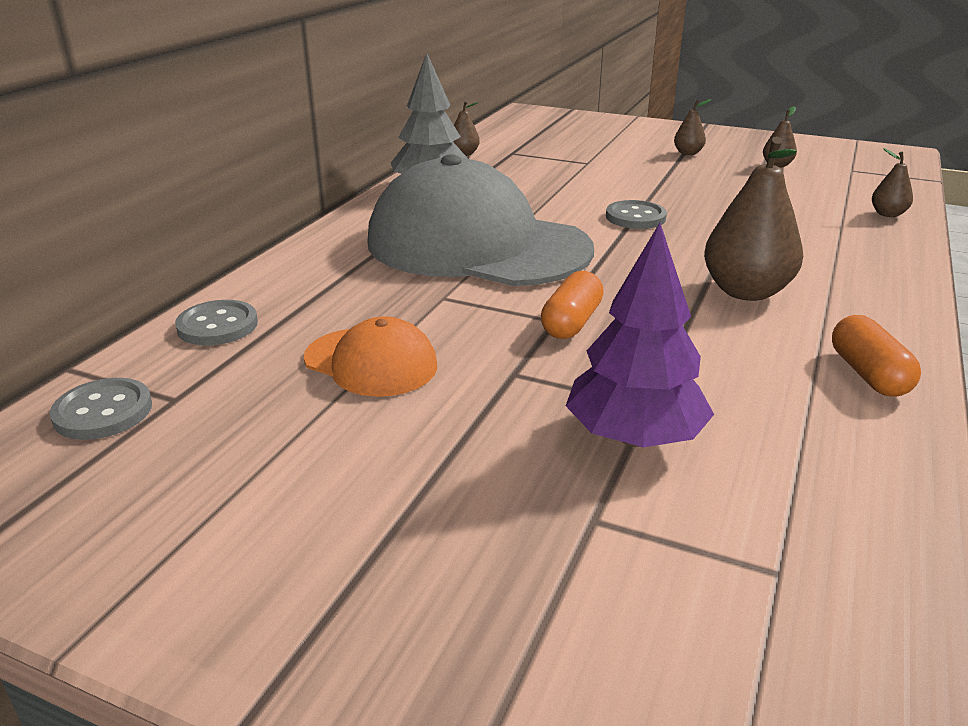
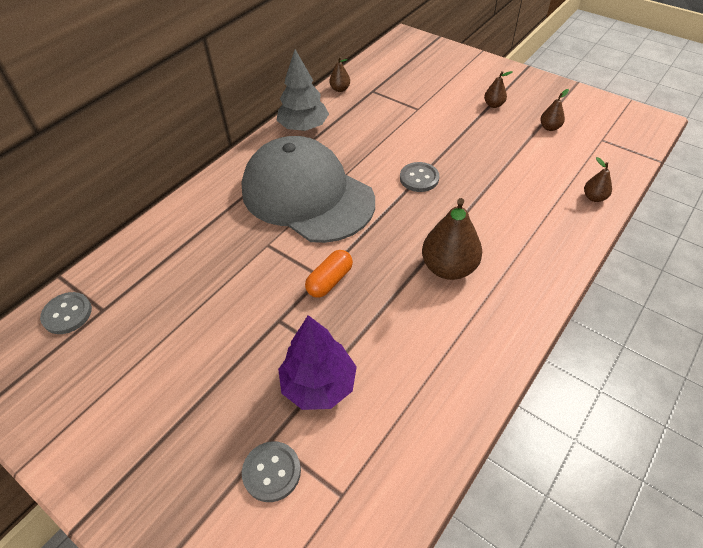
camera: 15 degrees right, 20 degrees up
(217, 326) = (139, 252): grey button -> grey button (271, 472)
(371, 362) = (207, 297): orange cap -> none
(868, 374) = (478, 358): orange capsule -> none

